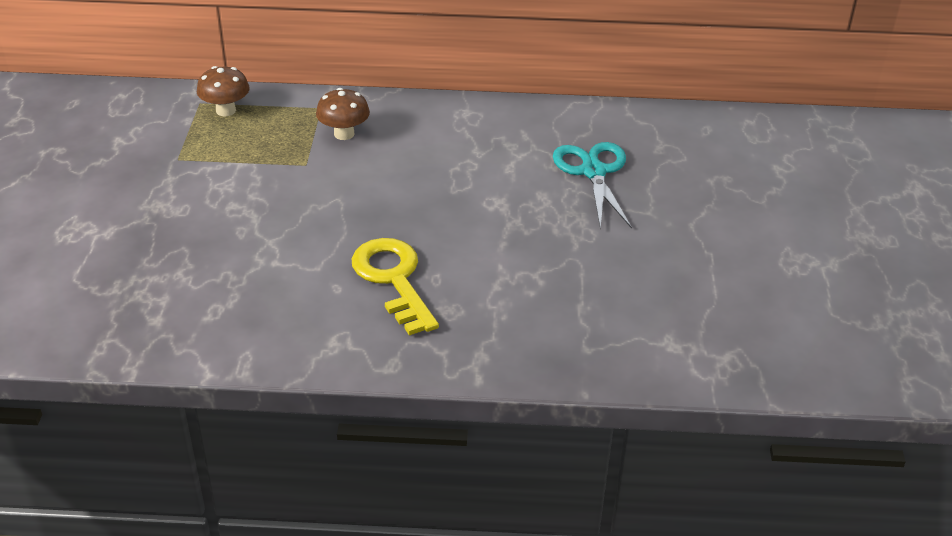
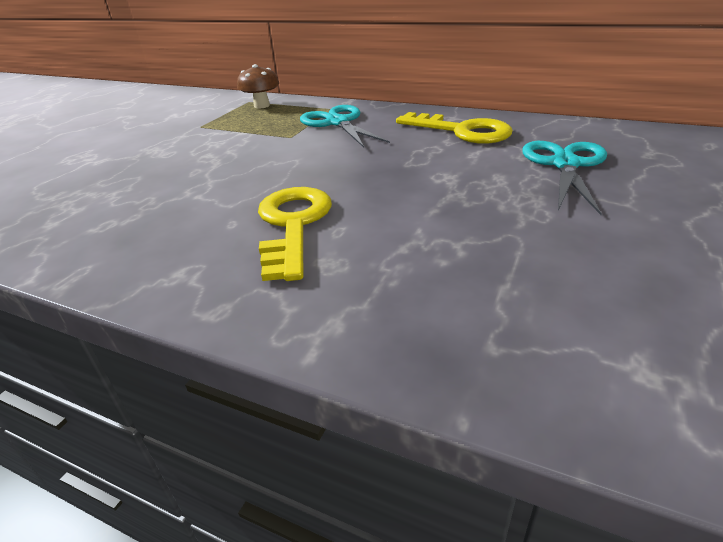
camera: 25 degrees right, 5 degrees down
(344, 134) = (337, 122): brown mushroom -> turquoise scissors
(485, 134) = (461, 131): none -> yellow key

